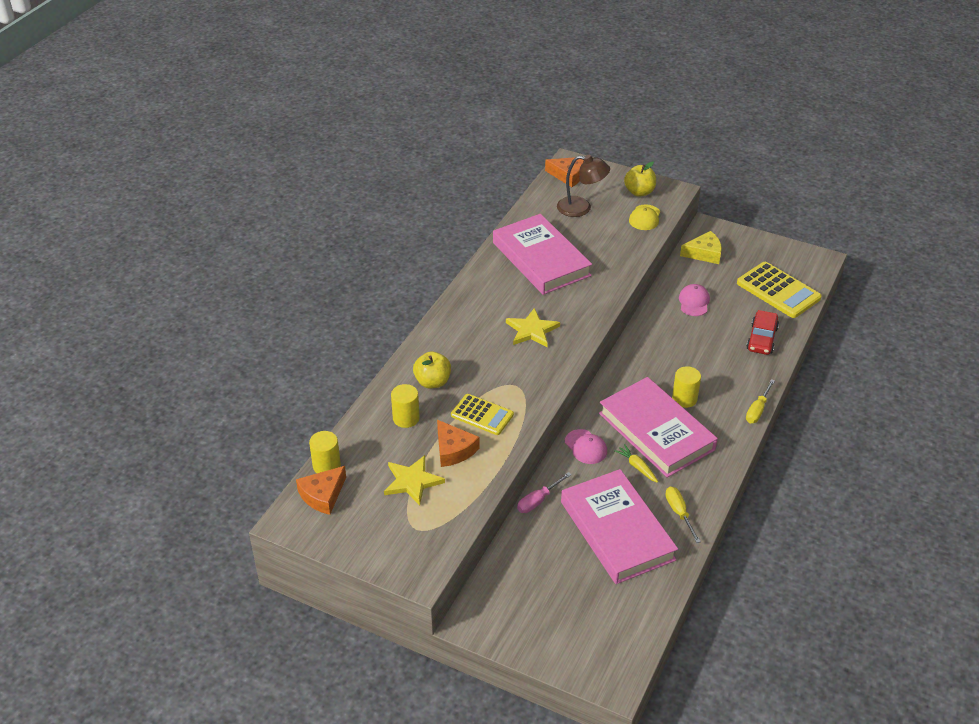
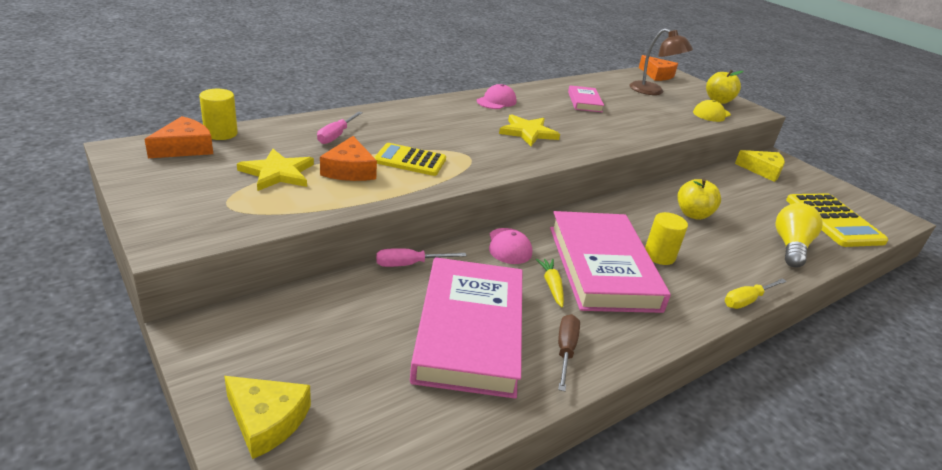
camera: 25 degrees right, 10 degrees down
(323, 495) = (185, 148): orange cheese -> orange cheese turned 150 degrees clockwise
(406, 418) = (336, 135): yellow cylinder -> pink screwdriver
(432, 382) = (393, 126): yellow apple -> yellow apple (693, 214)
(482, 415) = (410, 160): yellow calculator -> yellow calculator turned 135 degrees clockwise
(541, 259) = (584, 102): pink book -> pink book, size x0.47
(565, 647) = (266, 420): none -> yellow cheese
(679, 513) = (565, 351): yellow screwdriver -> brown screwdriver
(694, 302) = (727, 195): pink cap -> pink cap (496, 101)
(761, 339) = (790, 247): red car -> yellow light bulb

